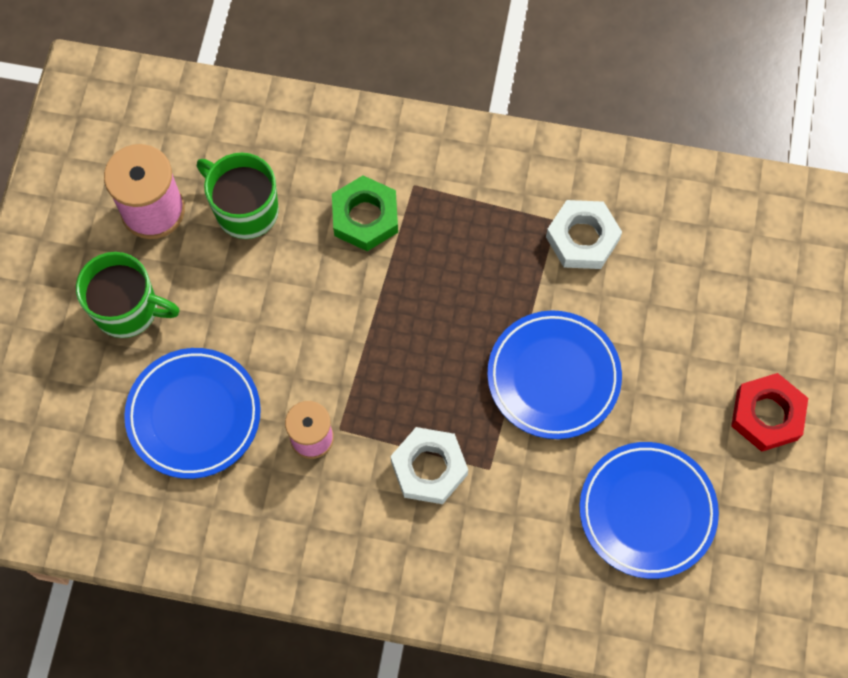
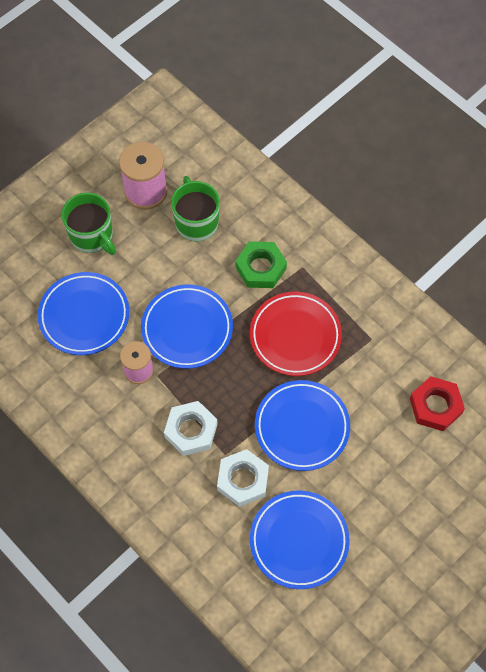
camera: 35 degrees right, 5 degrees down
(332, 348) = (187, 329): none -> blue plate
(466, 274) = (295, 336): none -> red plate
(582, 238) = (379, 359): white nut -> white nut (243, 480)
(767, 415) = (415, 534): red nut -> red nut (435, 406)

